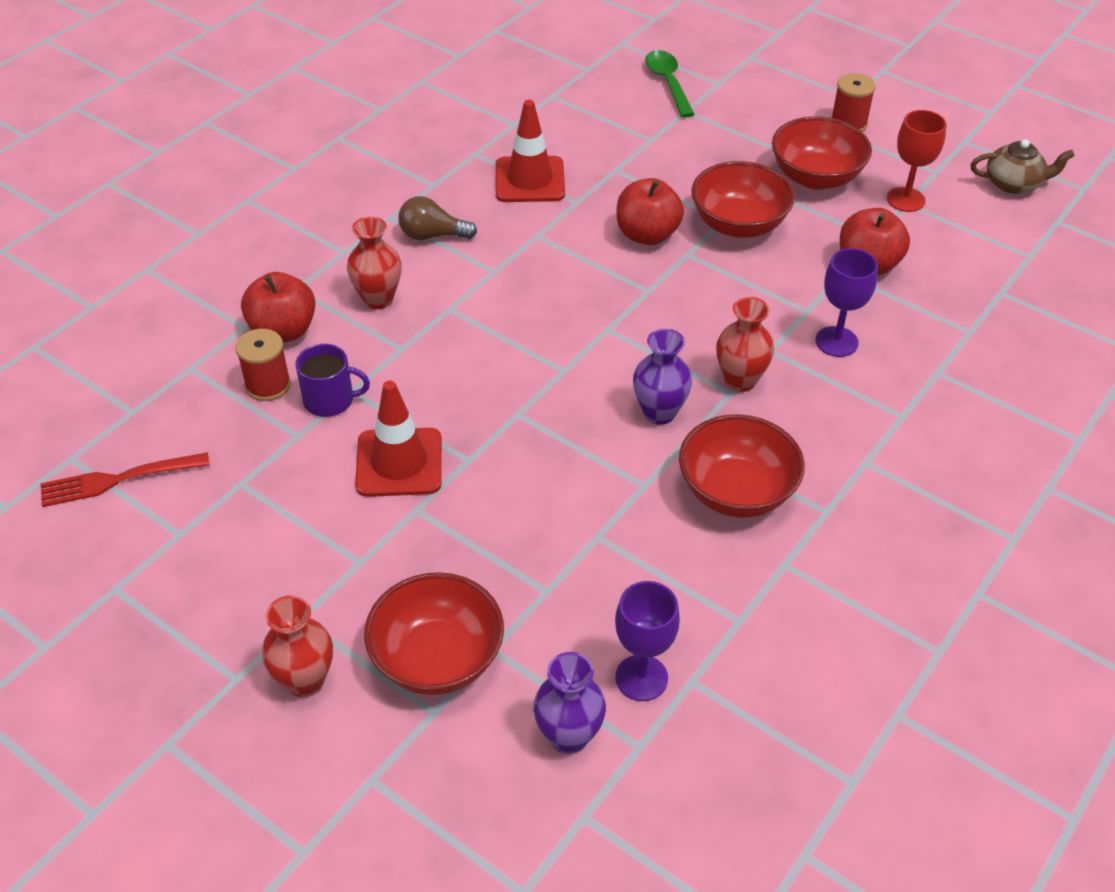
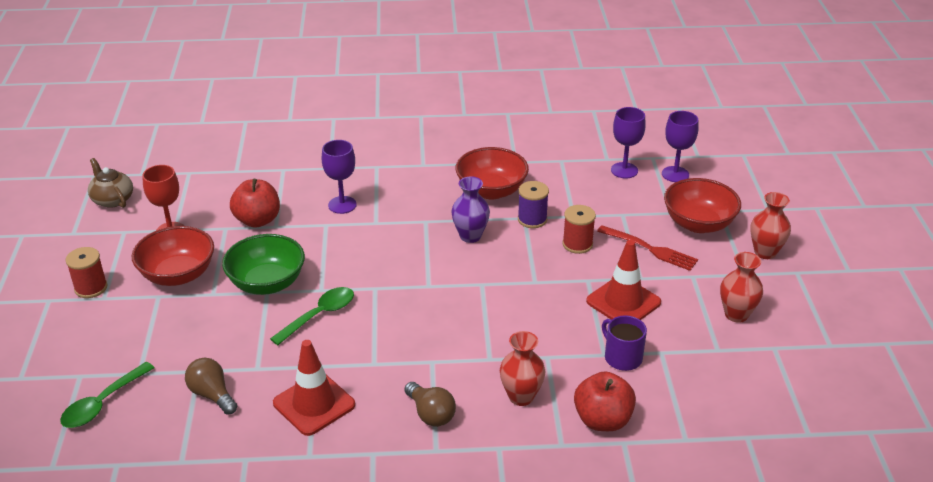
camera: 130 degrees left, 10 degrees down
(118, 480) = (787, 399): red fork -> red fork (650, 249)
(268, 385) = (648, 392): red spool -> red spool (577, 244)
(569, 736) = (675, 174): purple vase -> purple goblet
(610, 135) = (212, 395): none -> brown light bulb
(633, 490) = (532, 219): none -> purple spool
(647, 235) = (319, 315): red apple -> green spoon
(738, 224) = (267, 283): red bowl -> green bowl
(740, 380) = (412, 222): red vase -> red vase (736, 314)

